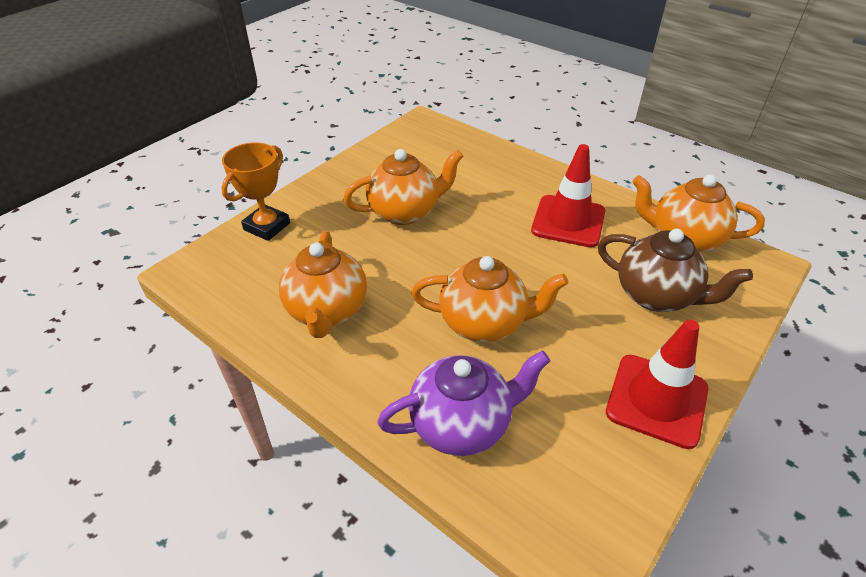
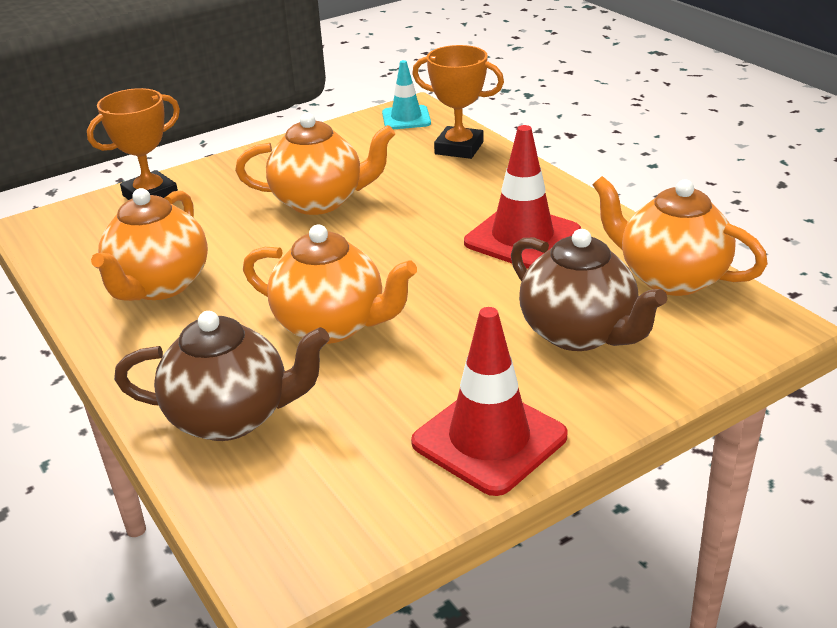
camera: 20 degrees right, 10 degrees down
(422, 130) = (406, 118): none -> turquoise traffic cone
(462, 424) = (231, 417): purple teapot -> brown teapot
(476, 151) = (459, 148): none -> orange trophy

